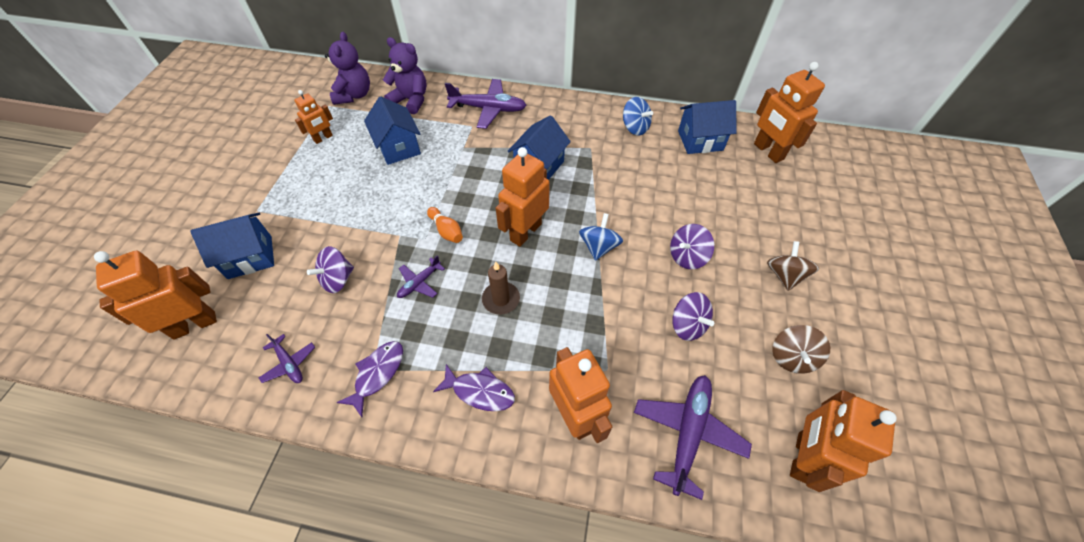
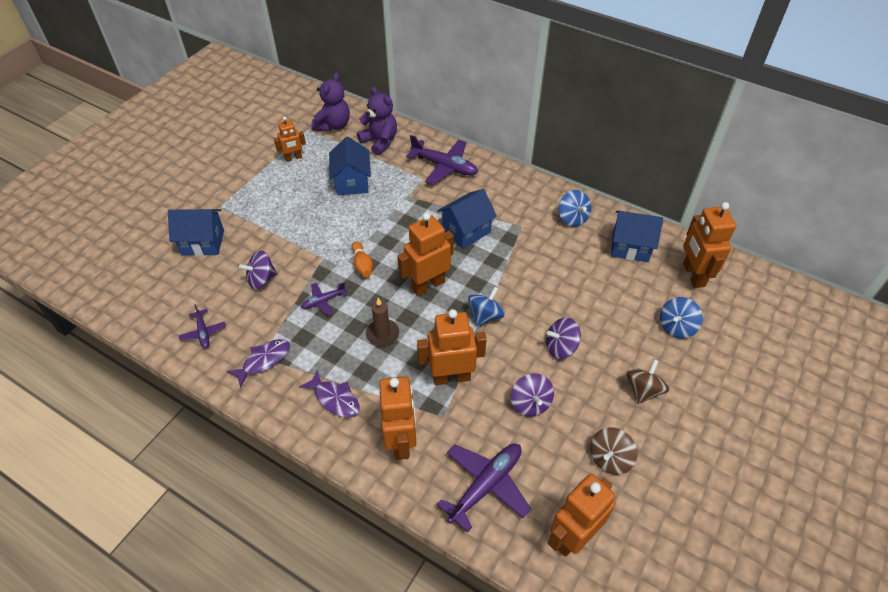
camera: 20 degrees right, 5 degrees down
(194, 325) = (147, 283): orange robot -> orange robot (451, 377)
(780, 204) = (676, 327): none -> blue spinning top

